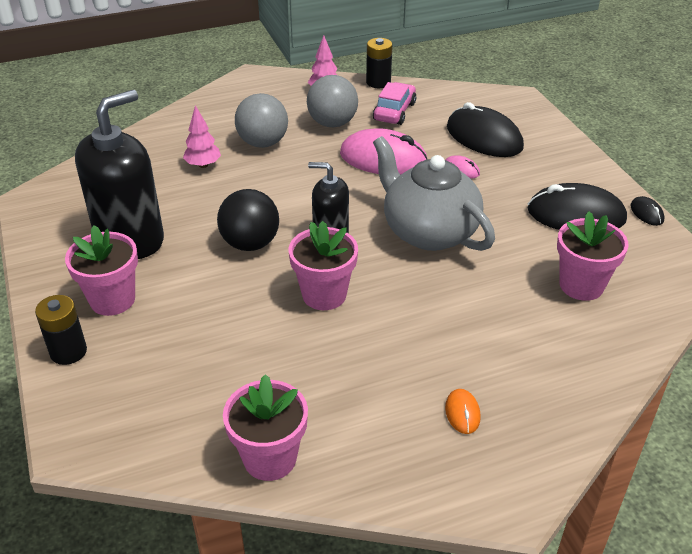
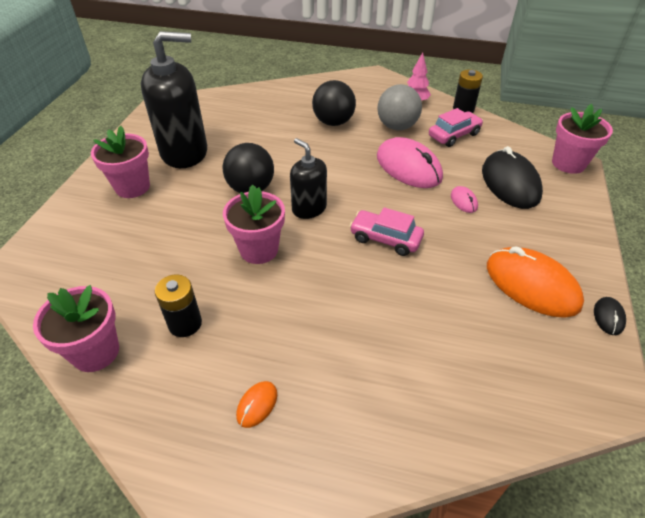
camera: 35 degrees right, 5 degrees up
(68, 351) = (74, 208): black battery -> black battery (185, 323)
(203, 165) = (279, 122): pink tree -> none
(263, 143) = (333, 122): grey ball -> black ball
(428, 231) = (385, 239): grey teapot -> pink car
(576, 215) = (531, 285): black mouse -> orange mouse
(581, 285) = (473, 352): pink flower pot -> pink flower pot (568, 163)

